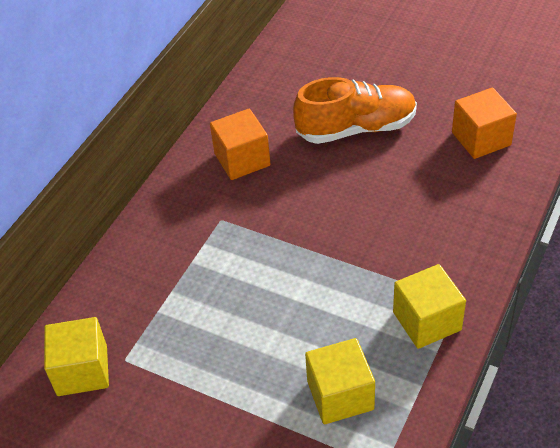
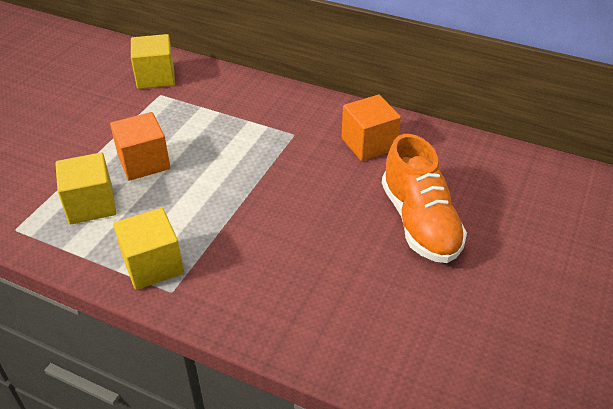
camera: 85 degrees right, 5 degrees down
(481, 139) = (412, 333): orange cube -> orange cube (144, 162)

